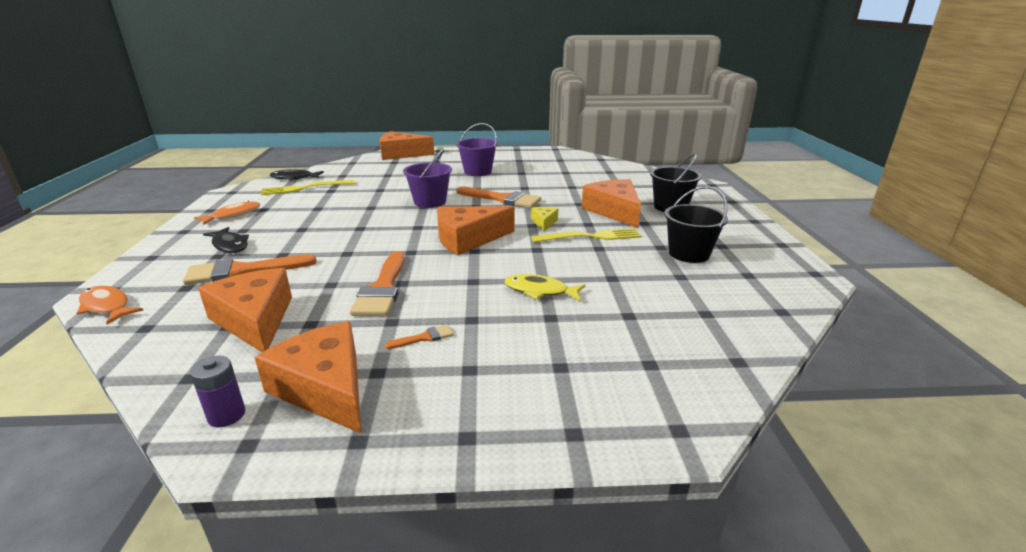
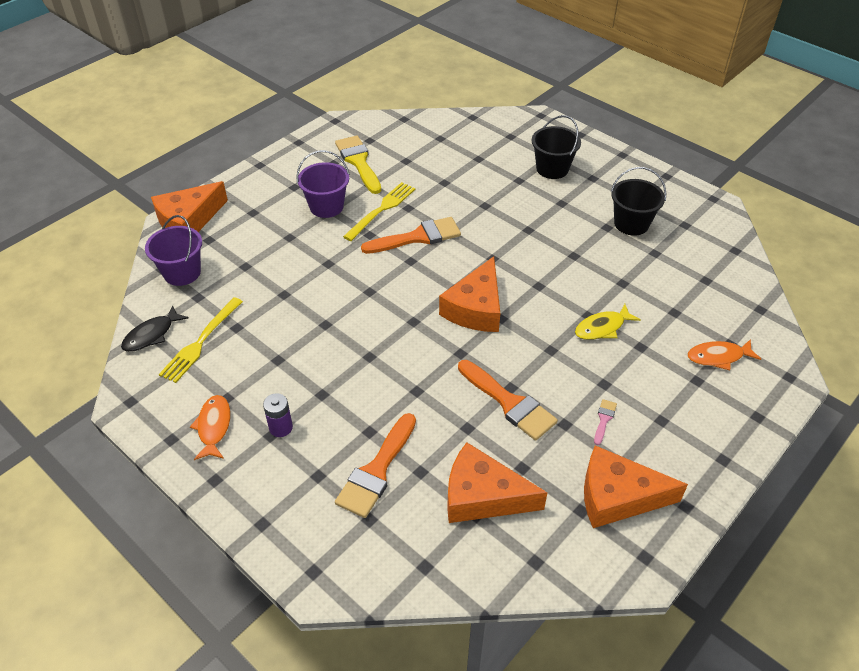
camera: 45 degrees left, 20 degrees up
(107, 306) = (352, 582): orange fish -> orange fish (718, 357)
(226, 415) = (603, 556): purple battery -> purple battery (281, 427)
(230, 245) = (301, 458): black fish -> none
(424, 338) = (604, 419): orange brush -> pink brush
(430, 202) = (363, 281): purple bucket -> purple bucket (182, 273)
(534, 164) = (358, 162): none -> yellow brush
(544, 223) = (497, 249): yellow cheese -> none
(591, 237) = (551, 245): yellow fork -> yellow fork (382, 209)
(614, 211) = (523, 200): orange cheese -> none

